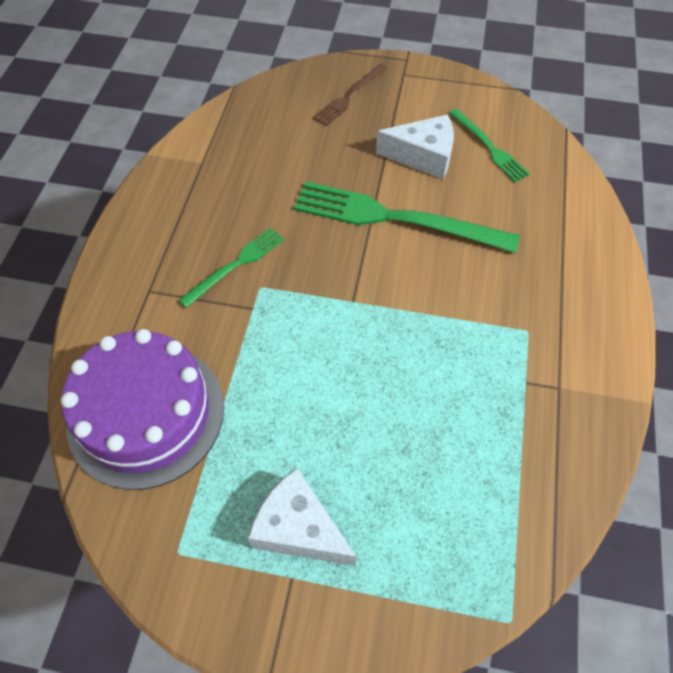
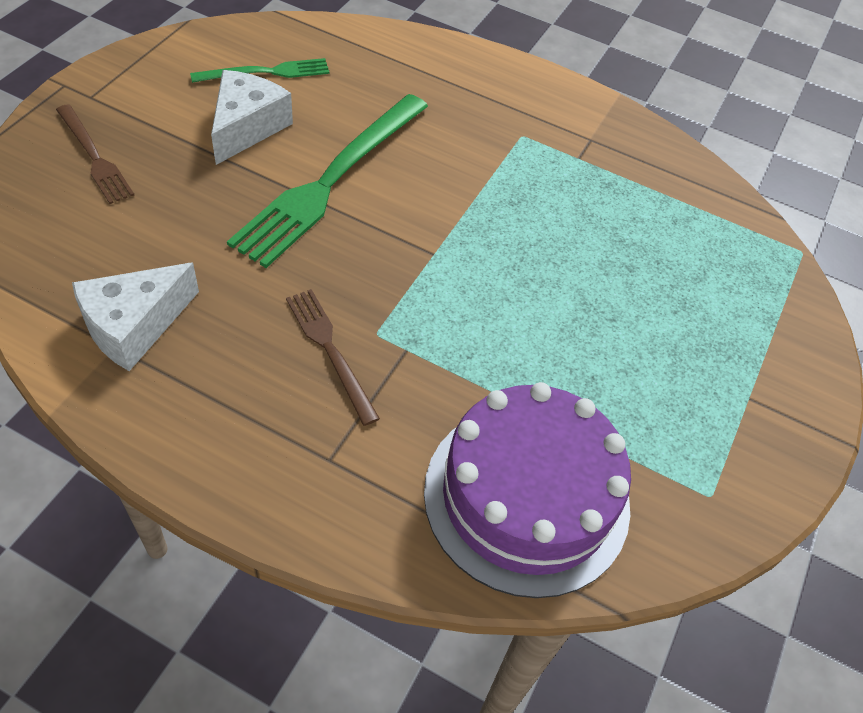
camera: 80 degrees left, 5 degrees down
(235, 265) = (330, 350): green fork -> brown fork
(299, 529) = (700, 378): white cheese -> white cheese (134, 326)

